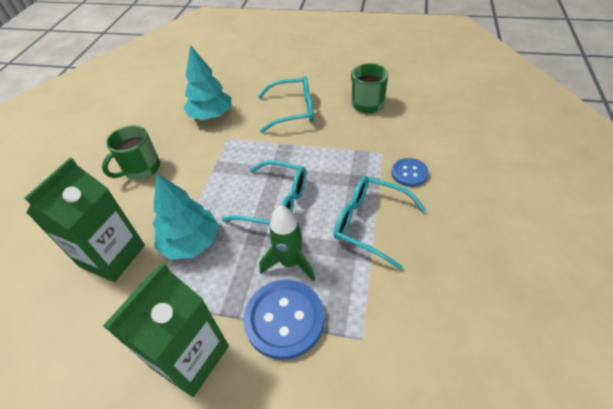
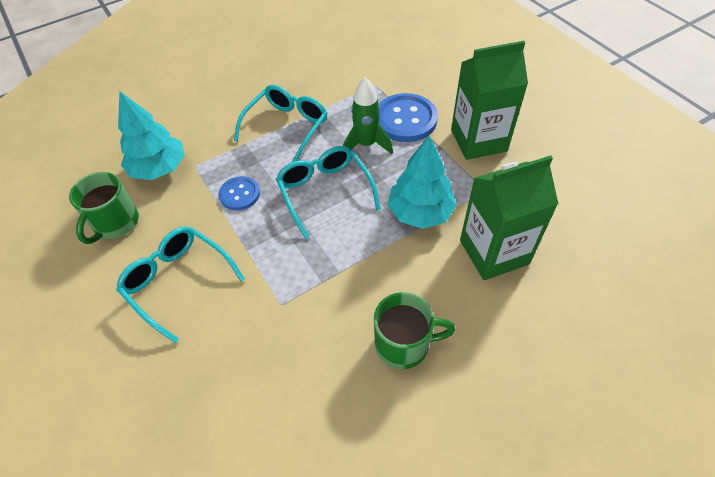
camera: 135 degrees left, 5 degrees up
(211, 116) = (256, 366): turquoise tree -> turquoise tree (159, 168)
(370, 224) = (286, 127): turquoise glasses -> turquoise glasses turned 135 degrees counterclockwise
(409, 173) = (208, 136): blue button -> blue button (240, 194)

